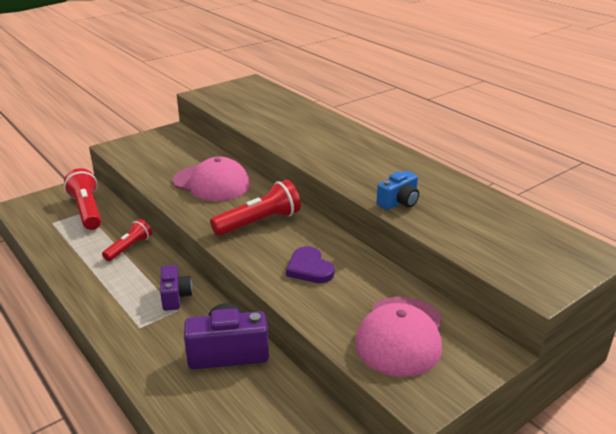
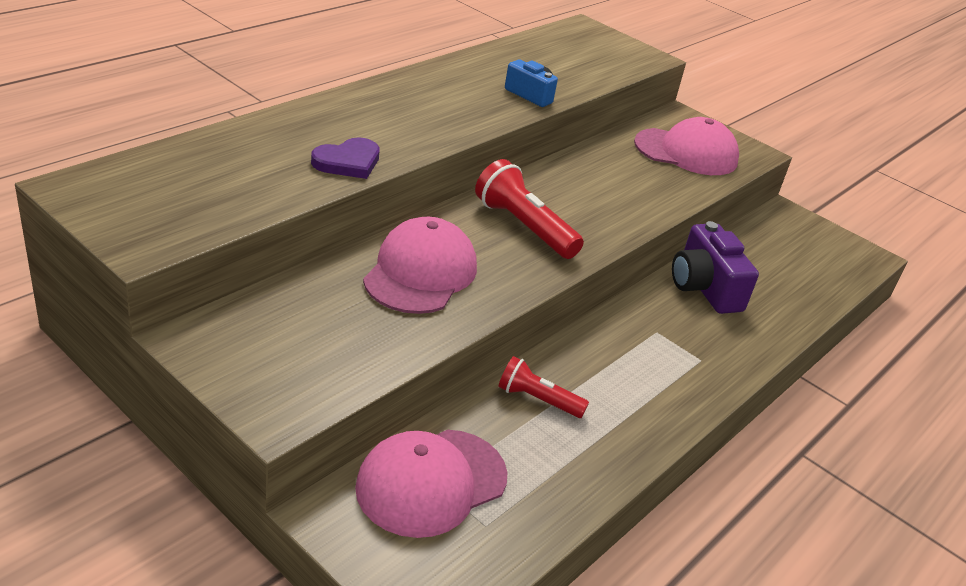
camera: 105 degrees left, 5 degrees up
(87, 210) = (431, 482): red flashlight -> pink cap
(175, 296) = (632, 336): purple camera -> none
(309, 268) = (608, 193): purple heart -> purple heart (348, 162)

